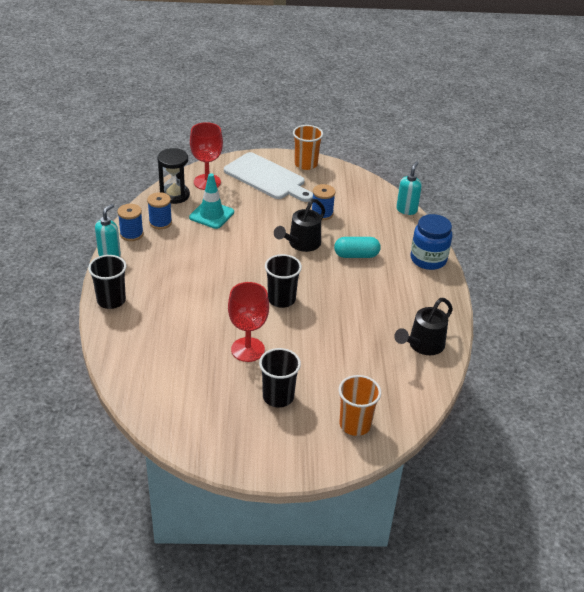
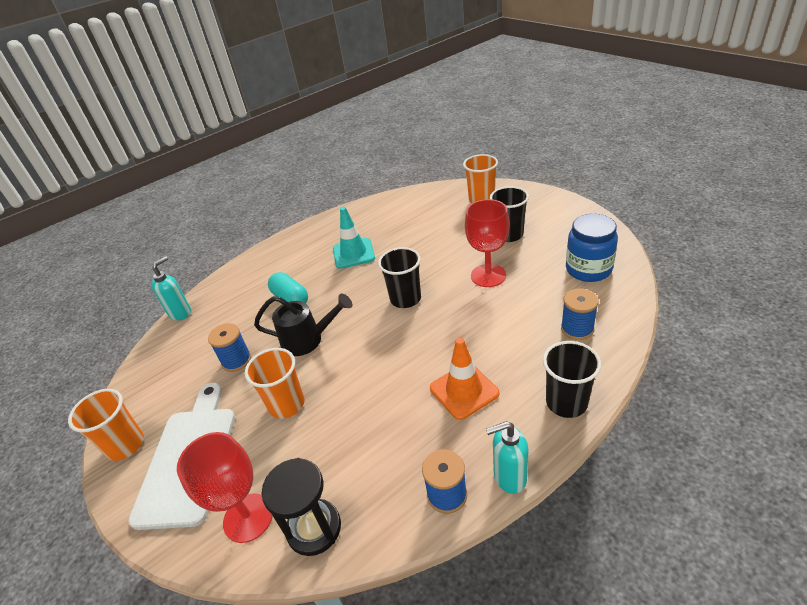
camera: 120 degrees left, 0 degrees up
(160, 222) = (391, 486): blue spool -> blue spool (577, 329)
(174, 274) = (464, 391): none -> orange traffic cone
(211, 215) = (323, 448): turquoise traffic cone -> turquoise traffic cone (353, 253)
(258, 216) = (286, 404): none -> orange cup
(406, 210) = (180, 313): turquoise soap dispenser -> turquoise soap dispenser turned 135 degrees clockwise
(423, 345) = (370, 215): black watering can -> none
(428, 259) = (256, 263): blue jar -> blue jar (588, 269)

